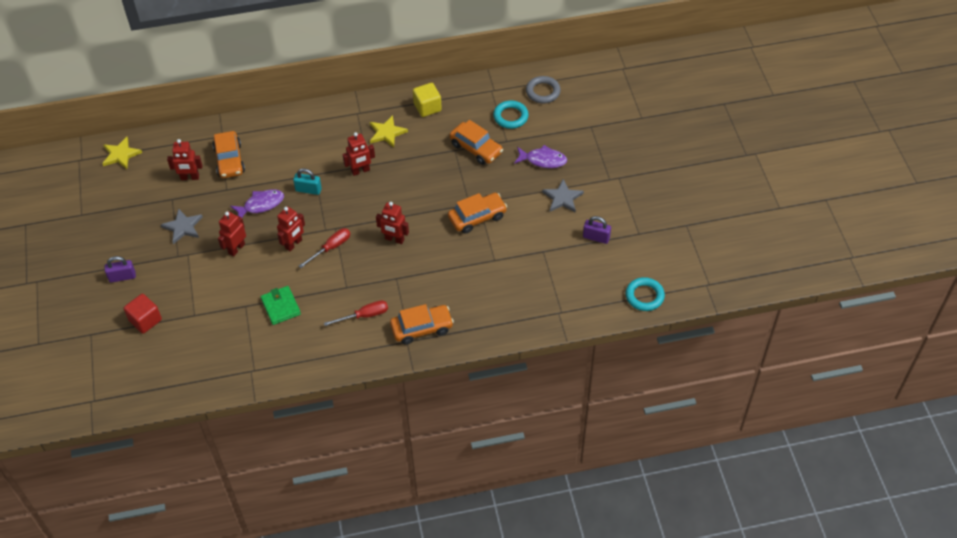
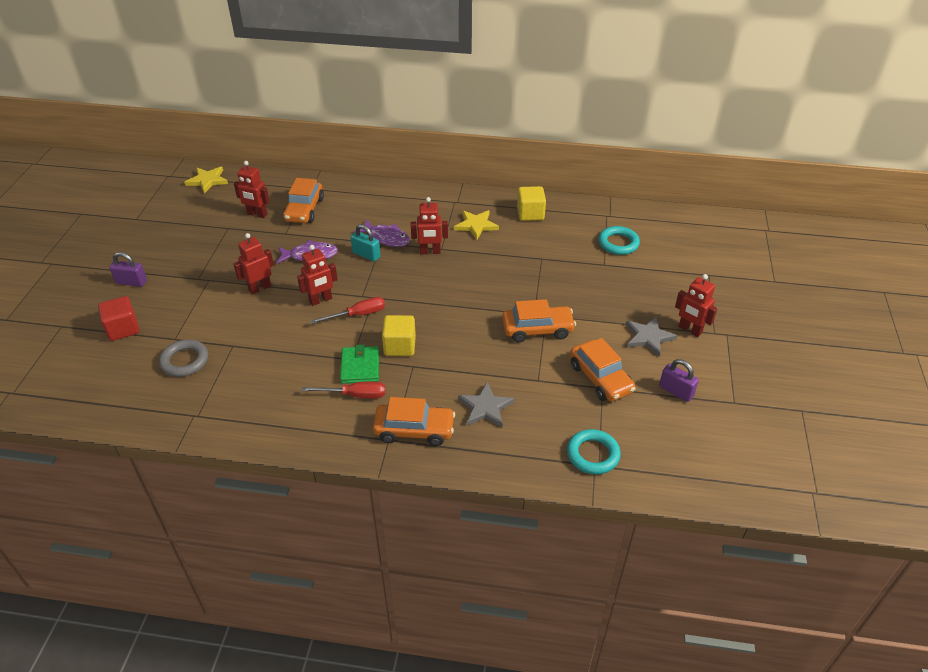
camera: 20 degrees right, 10 degrees down
(183, 227) = (221, 254): grey star -> grey star (485, 407)
(281, 306) = (269, 357): green wallet -> green wallet (360, 367)
(378, 265) = (399, 346): none -> yellow cube
(394, 239) = (431, 326): red robot -> red robot (690, 330)
(476, 148) = (566, 263): orange car -> orange car (600, 378)
(543, 92) = (664, 230): grey ring -> grey ring (185, 361)
(543, 160) = (639, 293): purple fish -> purple fish (386, 238)
(644, 296) = (719, 480): turquoise ring -> turquoise ring (593, 454)

